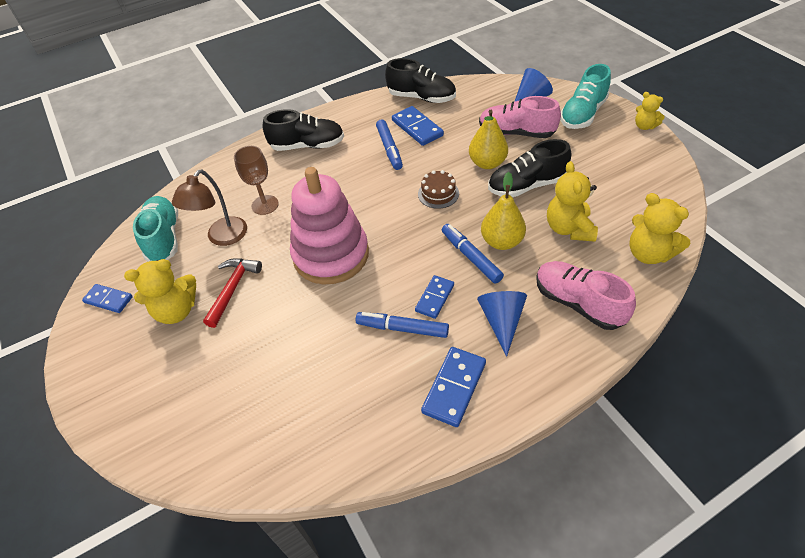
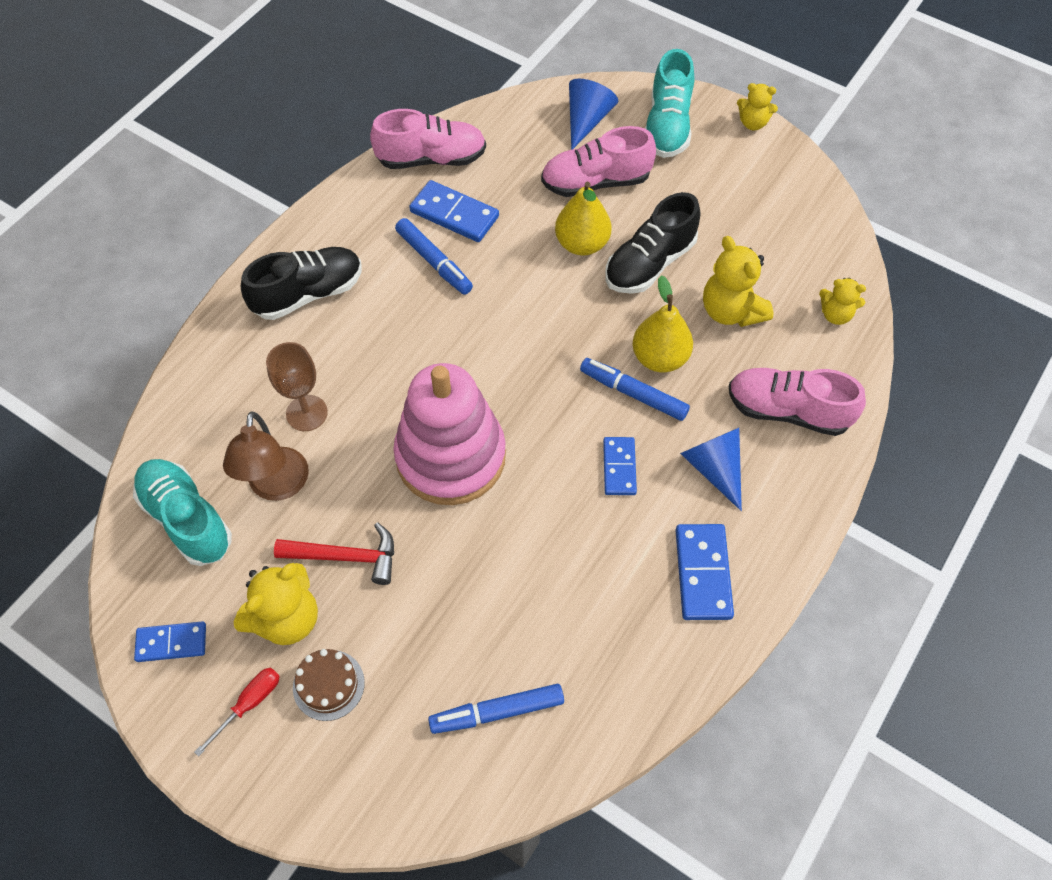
camera: 30 degrees left, 10 degrees up
(122, 351) = (249, 704): none -> red screwdriver
(232, 289) = (345, 557): red hammer -> red hammer turned 105 degrees clockwise
(402, 328) = (602, 524): blue marker -> blue marker (497, 712)
(421, 97) = (431, 158): black shoe -> pink shoe
(438, 193) = (542, 313): brown cake -> brown cake (328, 685)
(648, 253) = (835, 314): yellow teddy bear -> yellow teddy bear, size x0.60

